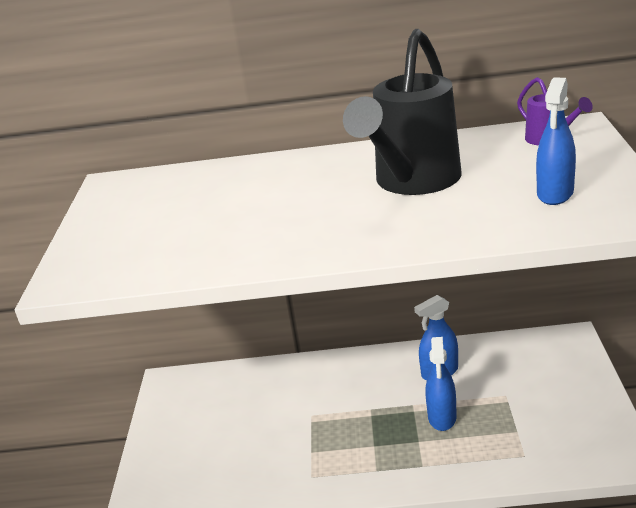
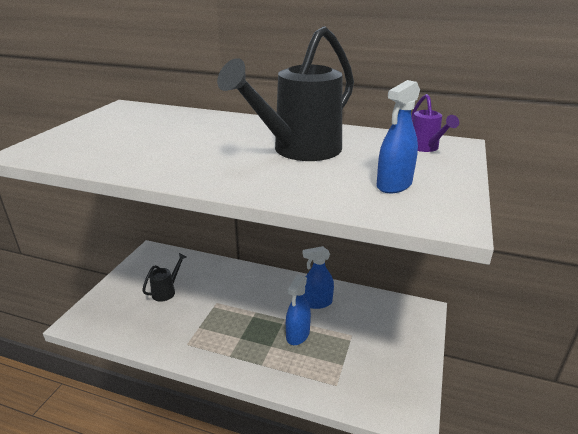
camera: 15 degrees right, 0 degrees up
(232, 424) = (166, 291): none -> black watering can

